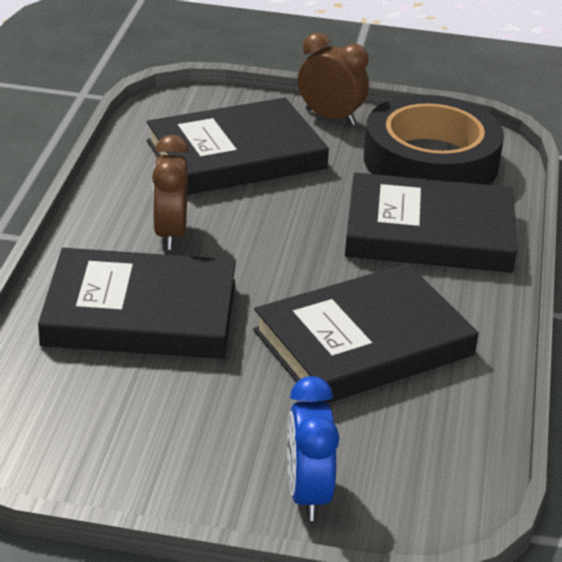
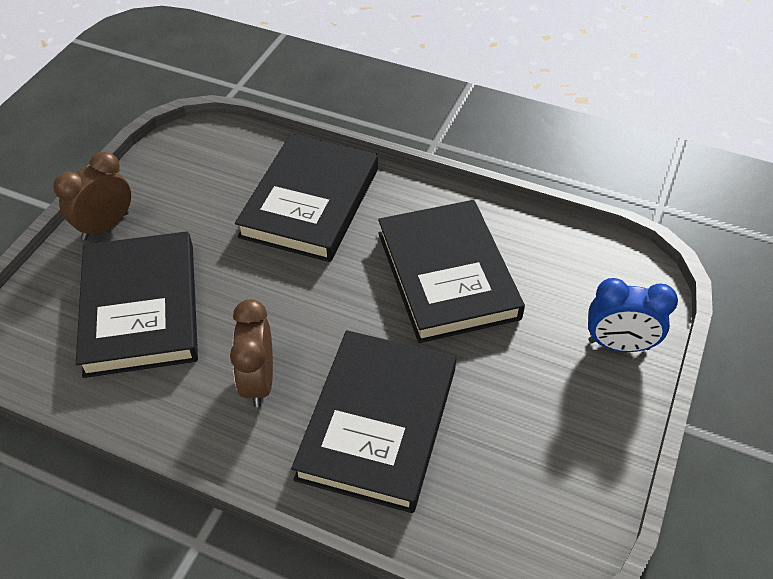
camera: 75 degrees left, 15 degrees up
(170, 234) = (258, 381): brown clock -> brown clock turned 75 degrees clockwise
(430, 161) = (207, 177): black tape -> none

